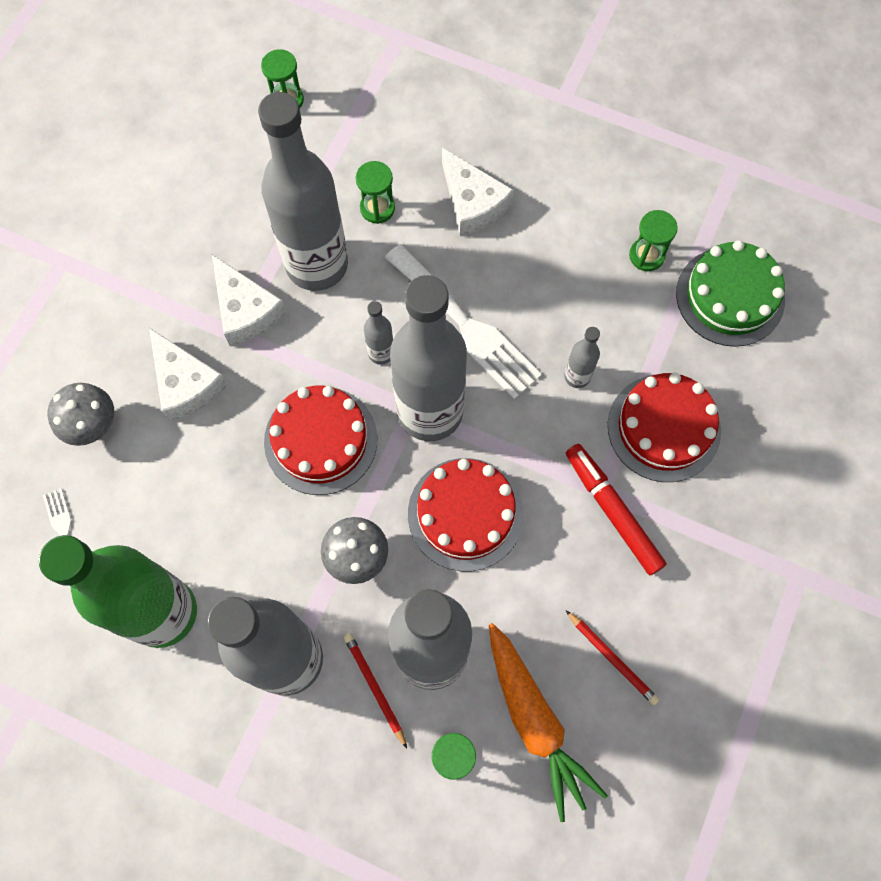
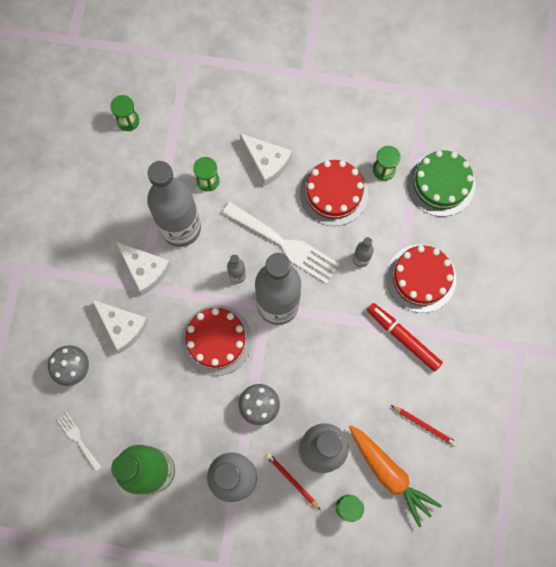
camera: 15 degrees left, 5 degrees up
(465, 514) = (316, 362): red cake -> red cake (333, 193)

